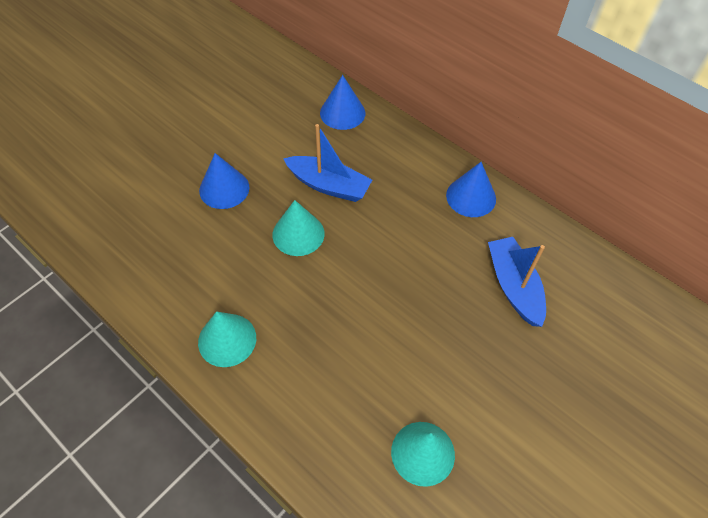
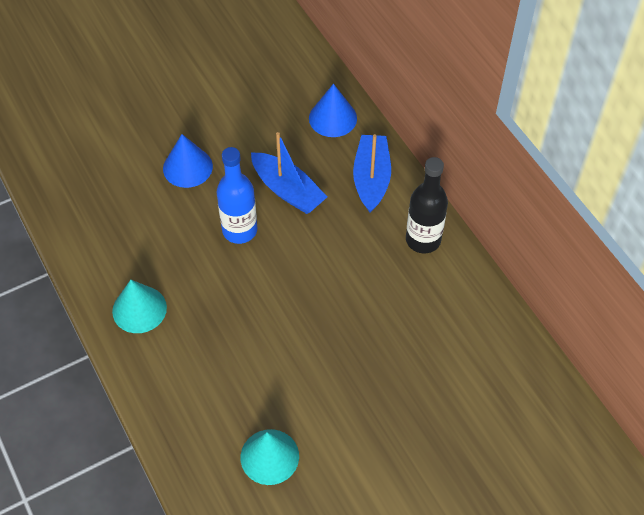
camera: 20 degrees right, 0 degrees up
(298, 234) = (239, 230): turquoise cone -> blue bottle
(471, 197) = (423, 240): blue cone -> black bottle
(513, 286) = (422, 338): blue boat -> blue boat (371, 178)

